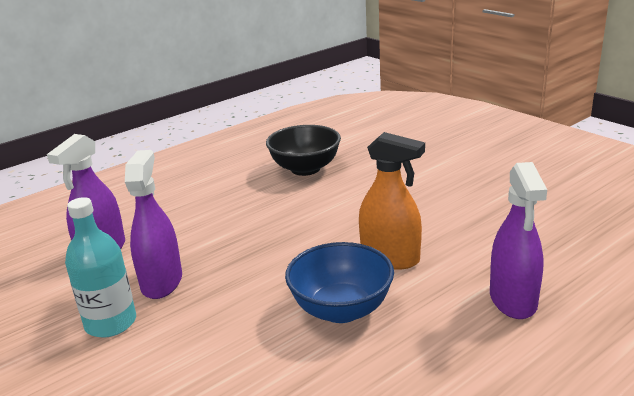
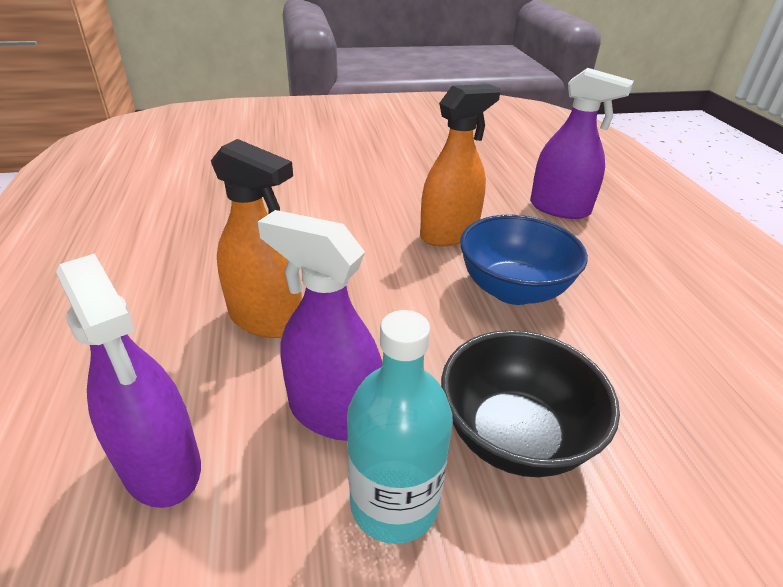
camera: 65 degrees left, 10 degrees up
(221, 232) = (266, 319): none -> orange spray bottle
(305, 169) = (204, 214): black bowl -> black bowl (515, 436)

